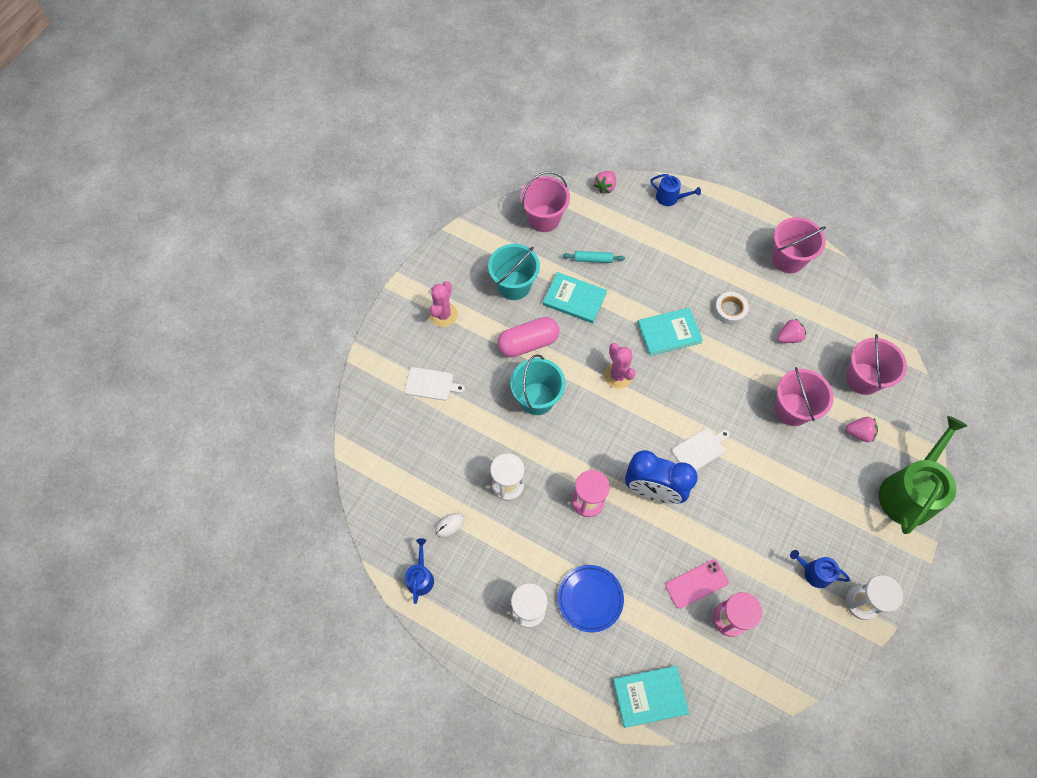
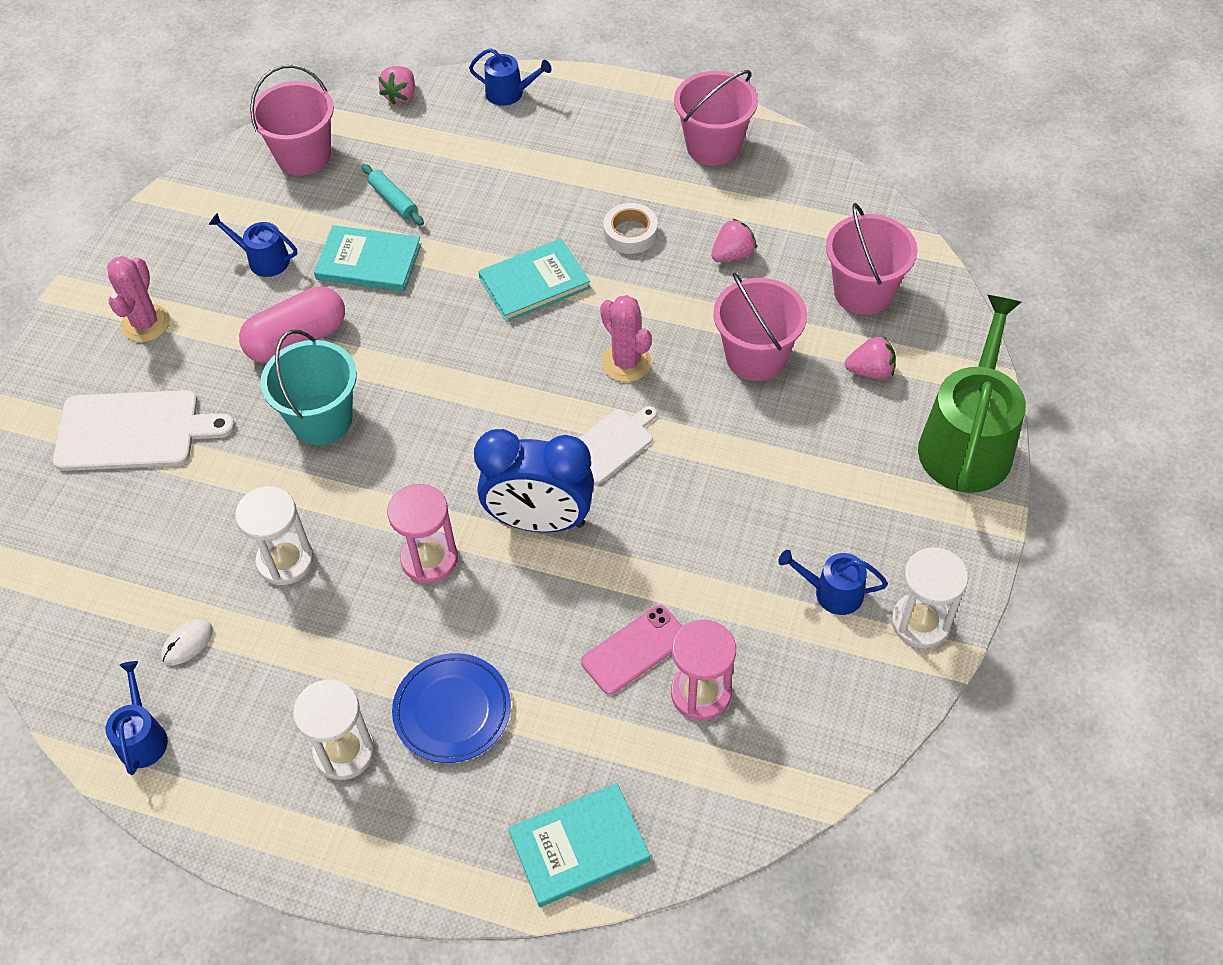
camera: 10 degrees left, 10 degrees down
(431, 384) = (134, 431): white cutting board -> white cutting board, size x1.69
(514, 285) = (263, 260): turquoise bucket -> blue watering can
(593, 259) = (393, 200): turquoise rolling pin -> turquoise rolling pin turned 60 degrees clockwise
(618, 375) = (456, 360): pink cactus -> pink cactus (626, 362)

